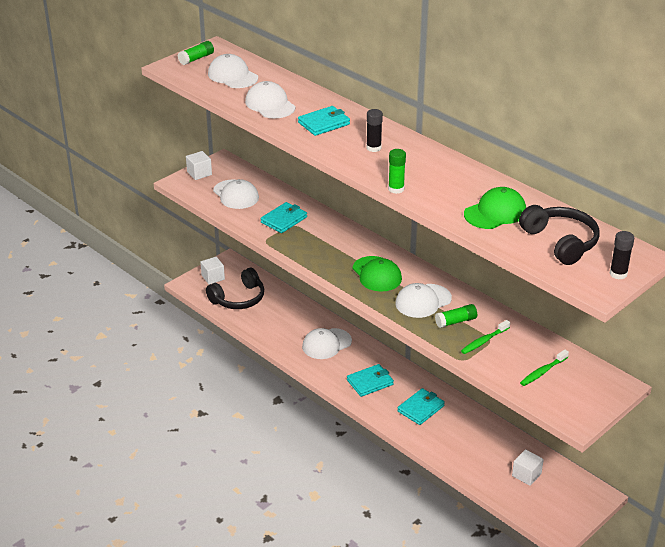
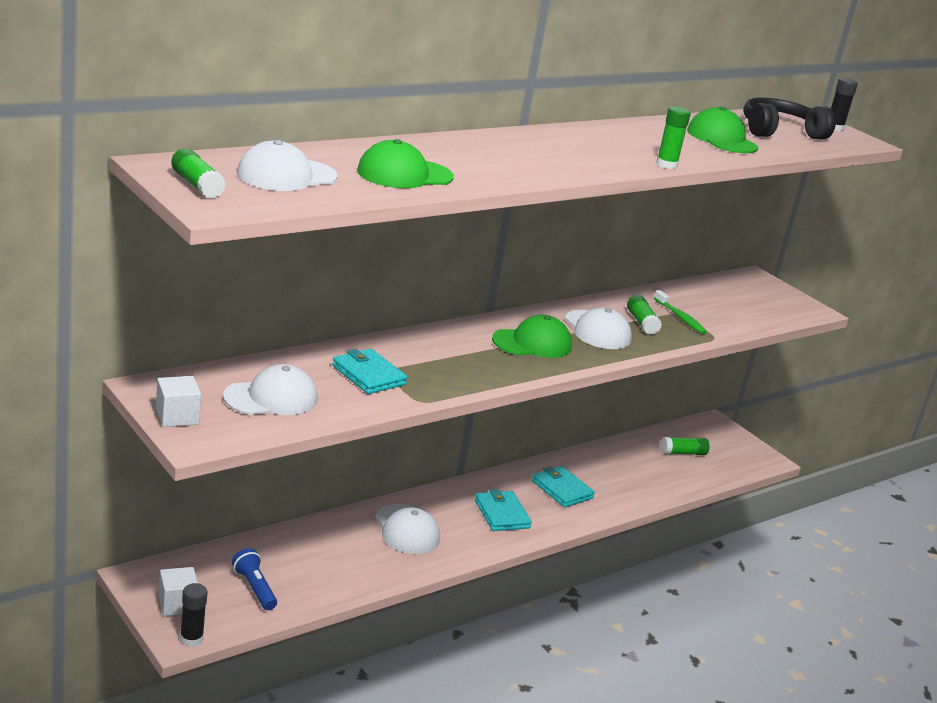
camera: 85 degrees left, 10 degrees down
(238, 298) = (254, 588): black headphones -> blue flashlight
(270, 104) = (404, 174): white cap -> green cap
(324, 123) = (480, 159): turquoise wallet -> none
(373, 148) = (559, 151): black glue stick -> black glue stick (191, 639)
(526, 475) = (683, 453): white cube -> green glue stick
(542, 372) = (735, 304): green toothbrush -> none

